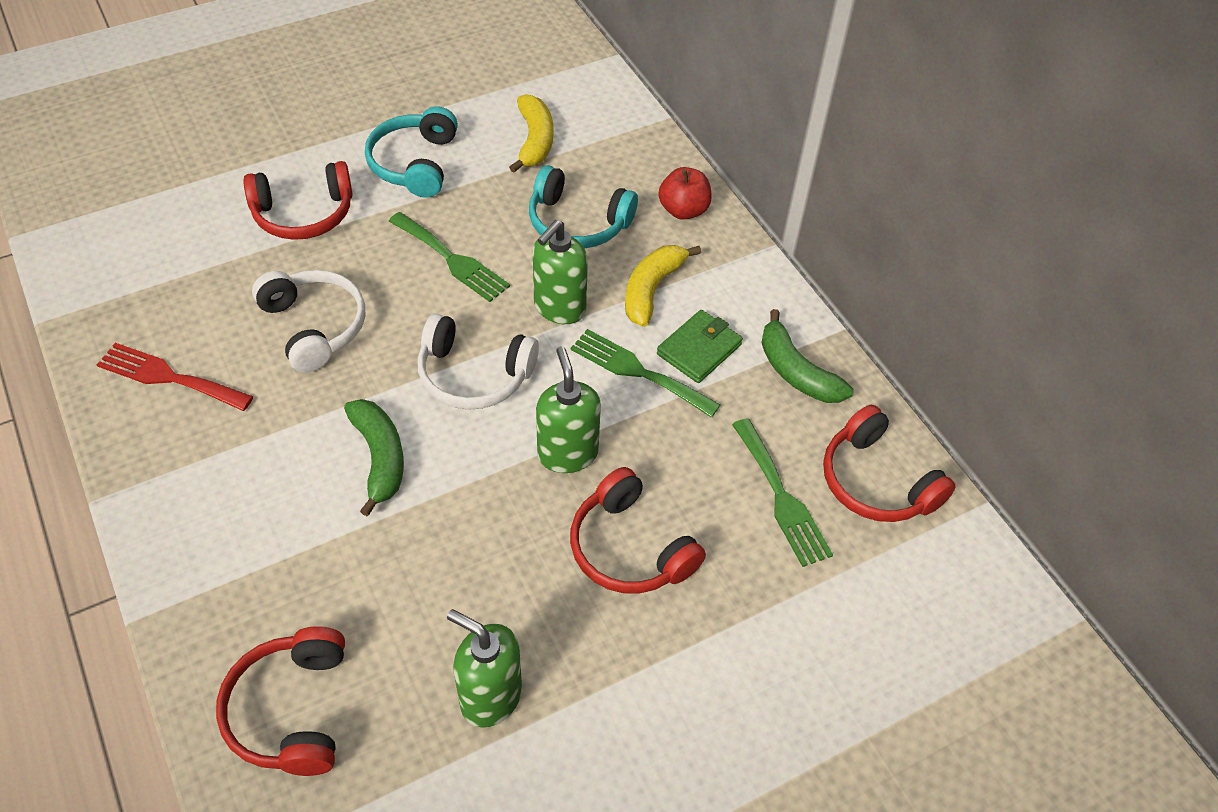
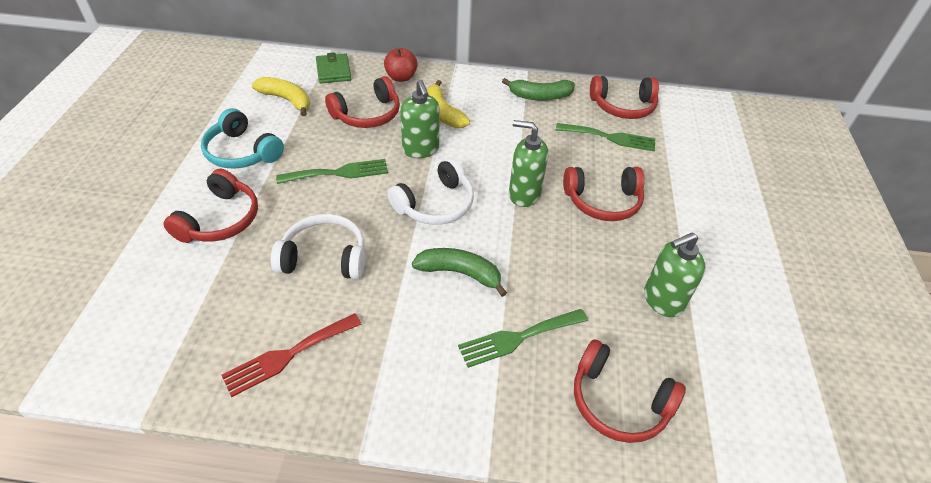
camera: 55 degrees left, 5 degrees down
(577, 223) = (367, 114): turquoise headphones -> red headphones
(638, 371) = (492, 144): green fork -> green fork (518, 338)
(699, 349) = (497, 117): green wallet -> green wallet (333, 71)

